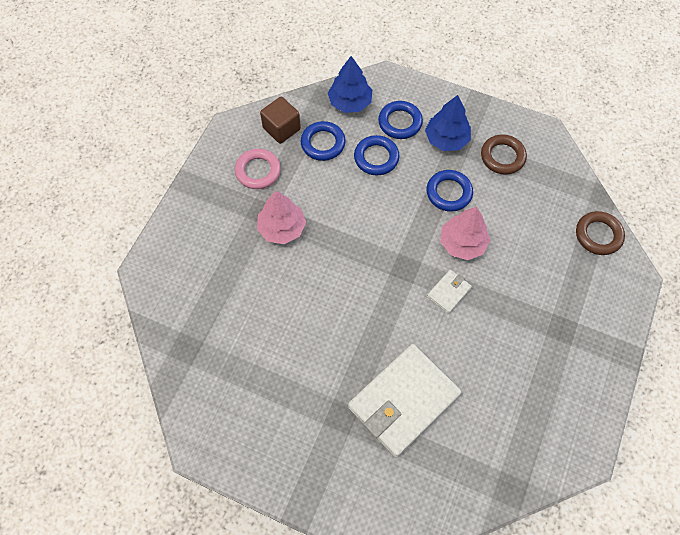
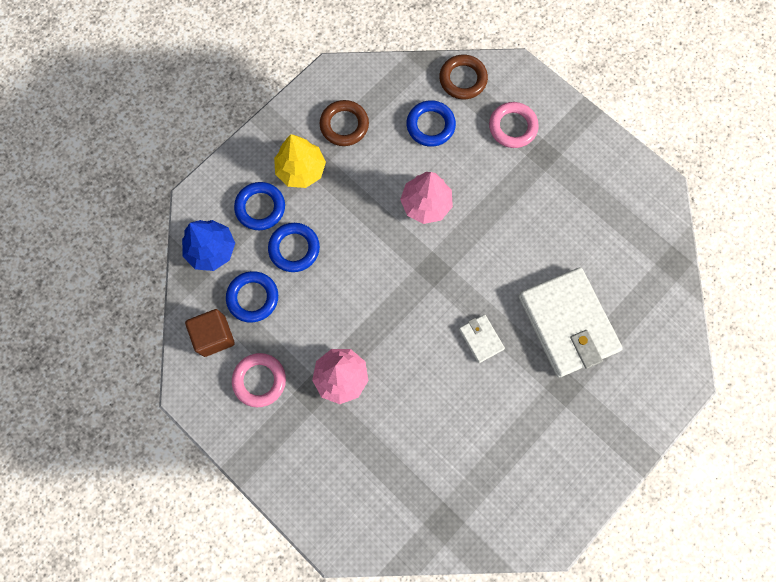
camera: 70 degrees left, 10 degrees up
(446, 139) = (301, 170): blue tree -> yellow tree
(448, 292) = (473, 238): white wallet -> white wallet (481, 339)
(449, 193) = (365, 193): blue ring -> blue ring (430, 125)
(574, 292) = (512, 127): none -> pink ring

